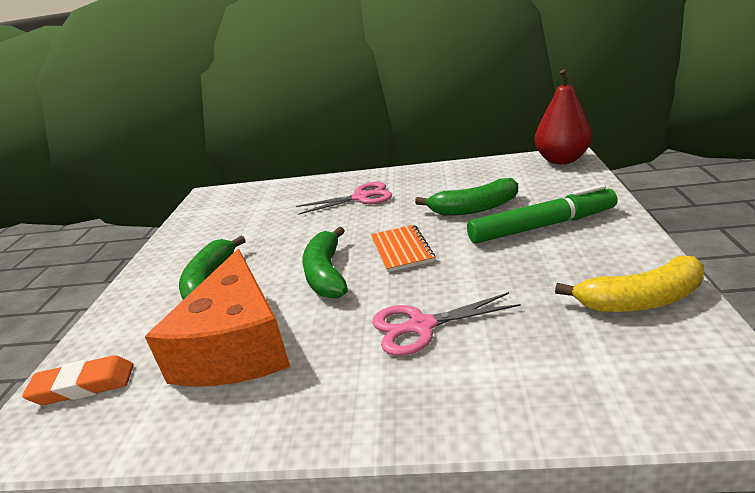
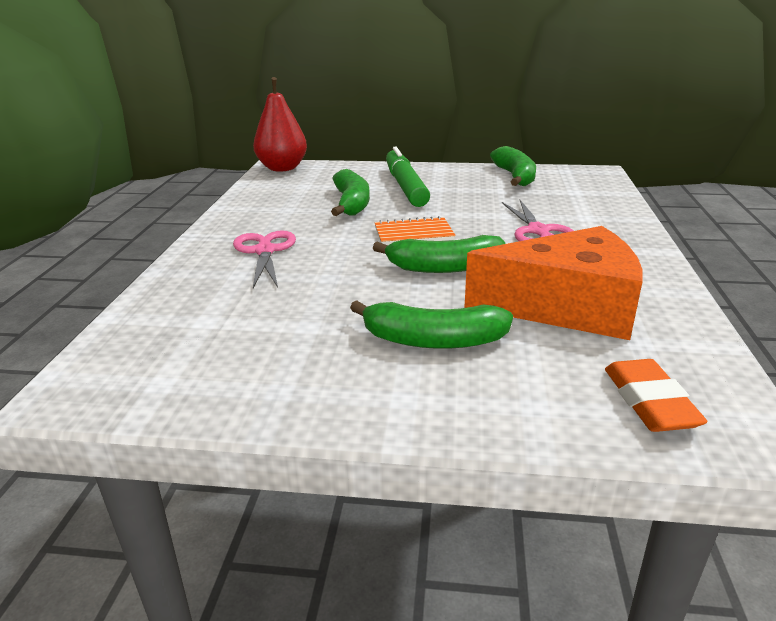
camera: 90 degrees left, 0 degrees up
(640, 300) = (515, 176): yellow banana -> green banana

